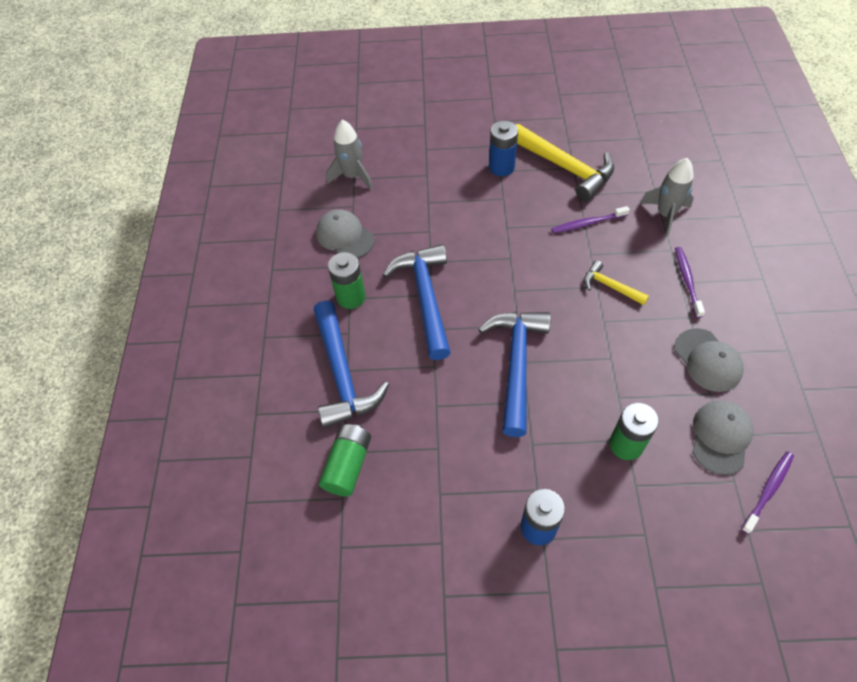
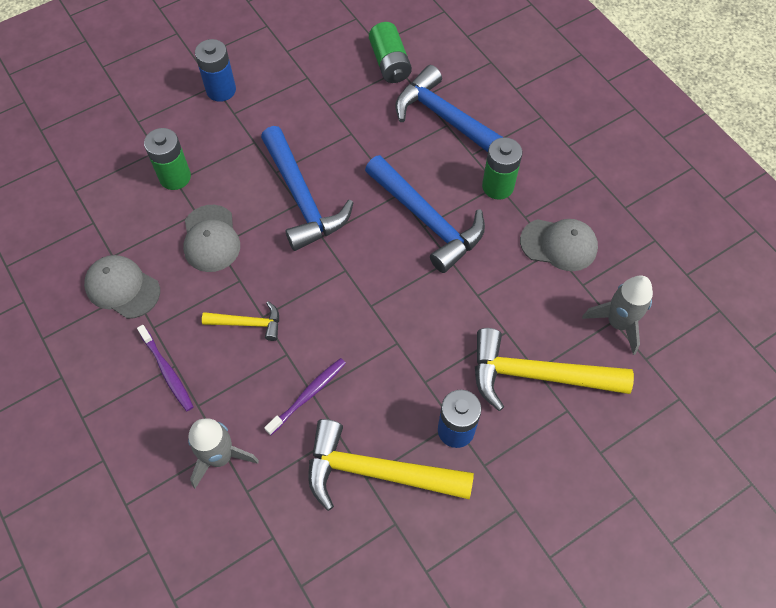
camera: 145 degrees right, 5 degrees up
(428, 172) = (537, 375): none -> yellow hammer
(720, 437) = (94, 220): grey cap -> grey cap (211, 239)
(768, 490) = (45, 196): purple toothbrush -> none

